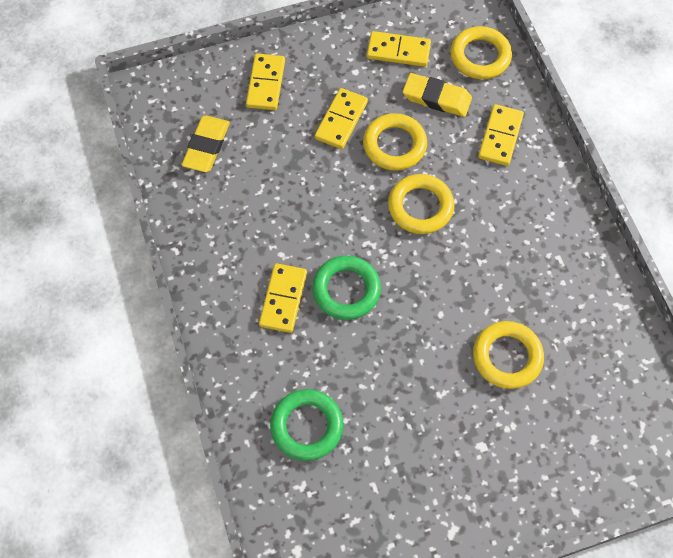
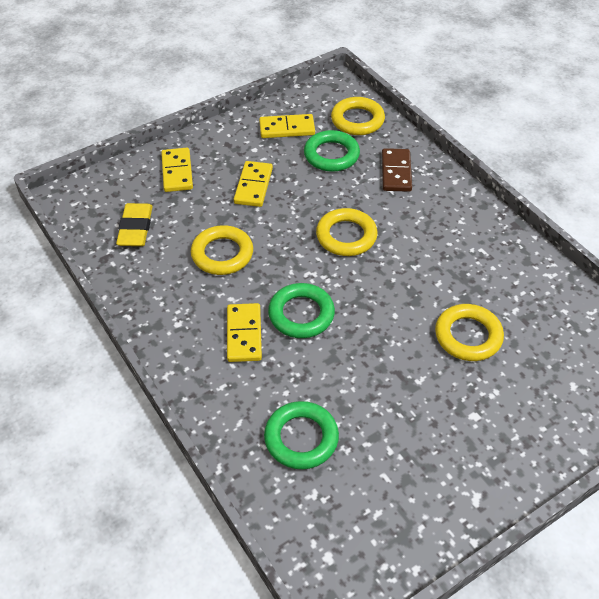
camera: 15 degrees left, 15 degrees down
(394, 145) = (307, 195): yellow ring -> yellow ring (222, 254)
(436, 98) = (331, 155): yellow eraser -> green ring
(500, 137) = (396, 172): yellow domino -> brown domino

